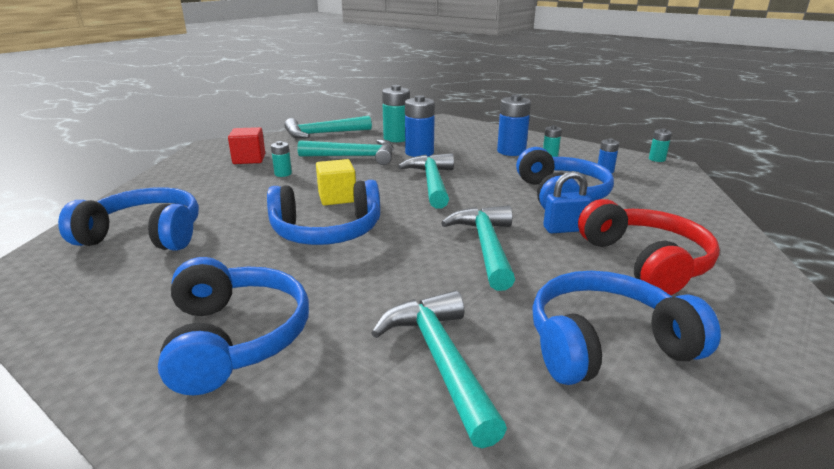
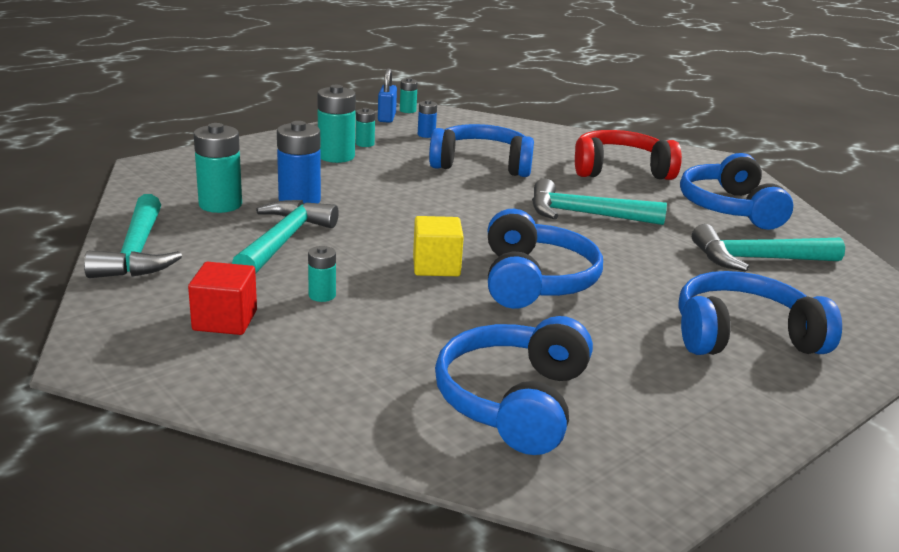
camera: 80 degrees left, 0 degrees up
(432, 182) = (414, 210): turquoise hammer -> none
(511, 151) = (336, 156): blue battery -> turquoise battery
(564, 229) = (557, 180): blue padlock -> blue padlock (386, 118)

